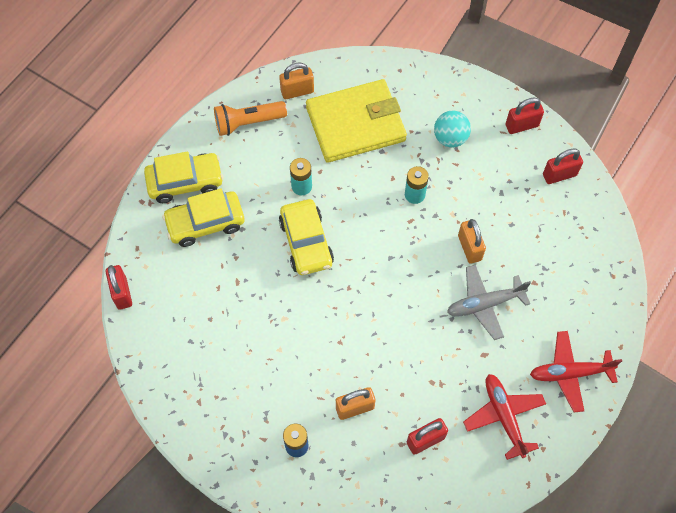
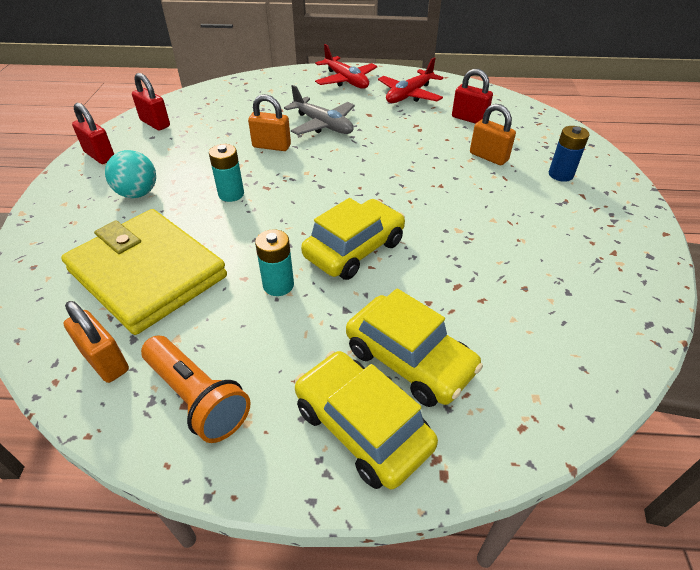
camera: 120 degrees left, 20 degrees down
(122, 293) = (600, 402): red padlock -> none
(469, 248) = (271, 146): orange padlock -> orange padlock turned 60 degrees clockwise

